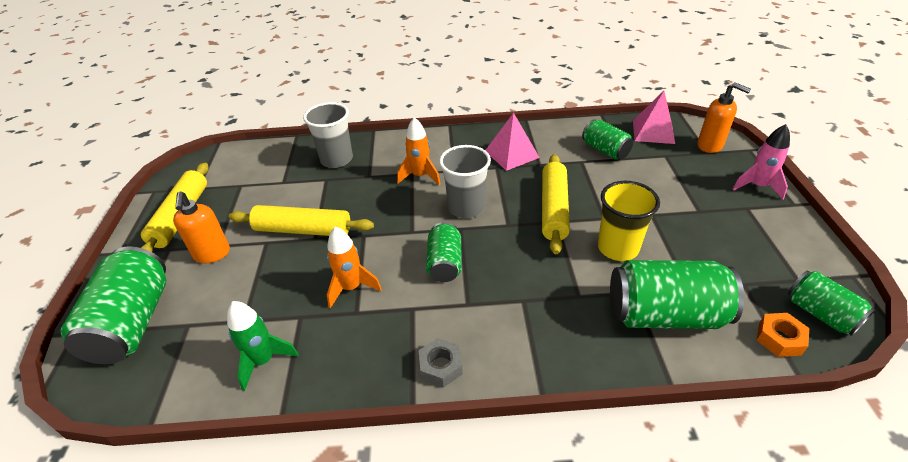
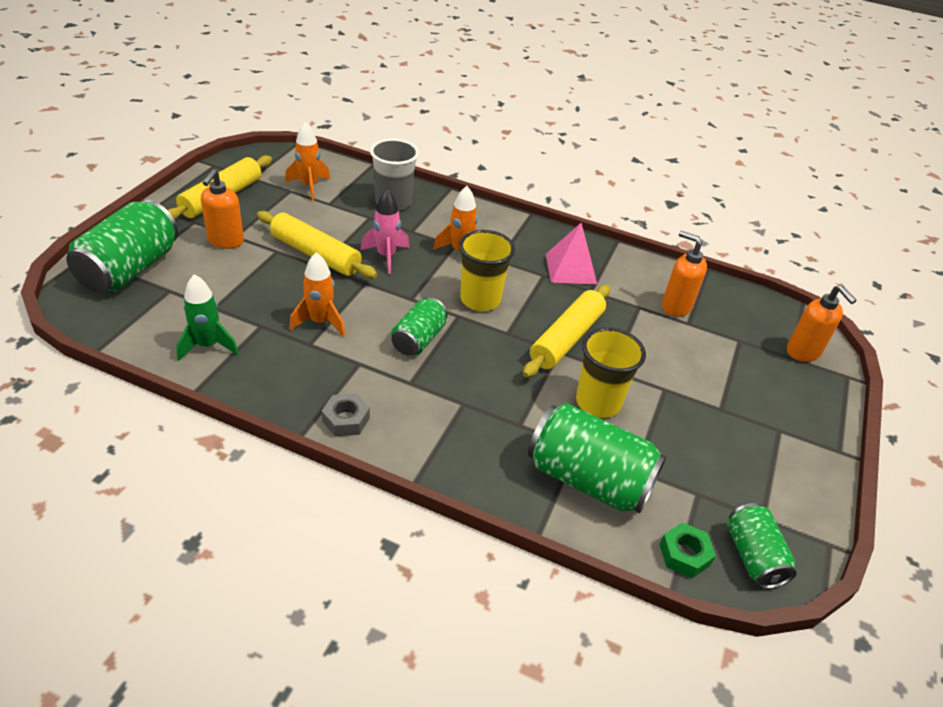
camera: 20 degrees right, 0 degrees up
(255, 175) = (309, 187): none -> orange rocket
(466, 208) = (480, 300): grey cup -> yellow cup
(605, 150) = (675, 307): green can -> orange soap dispenser
(653, 131) = (750, 310): pink pyramid -> none
(757, 186) = (815, 415): pink rocket -> pink rocket (386, 256)
(779, 339) = (684, 554): orange nut -> green nut

